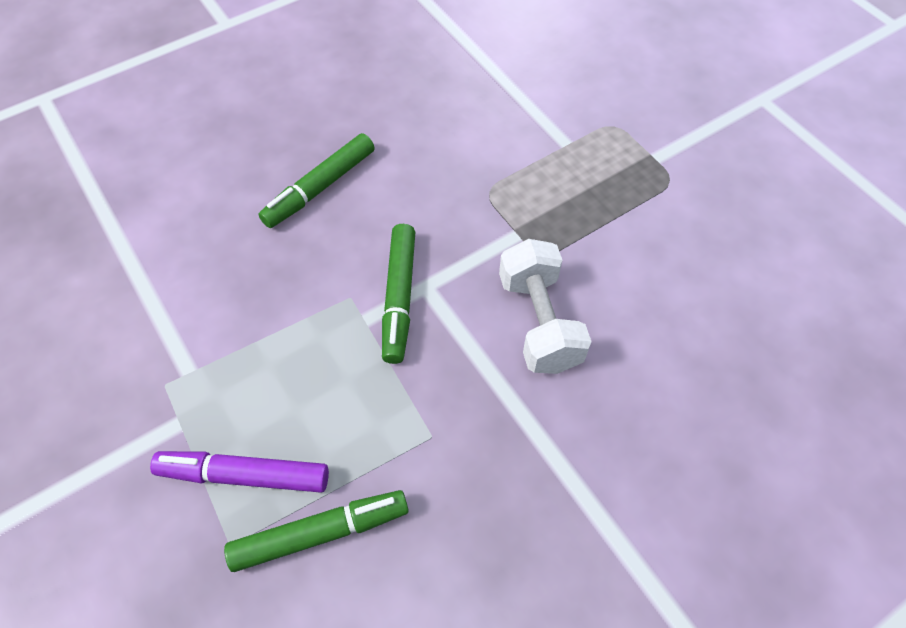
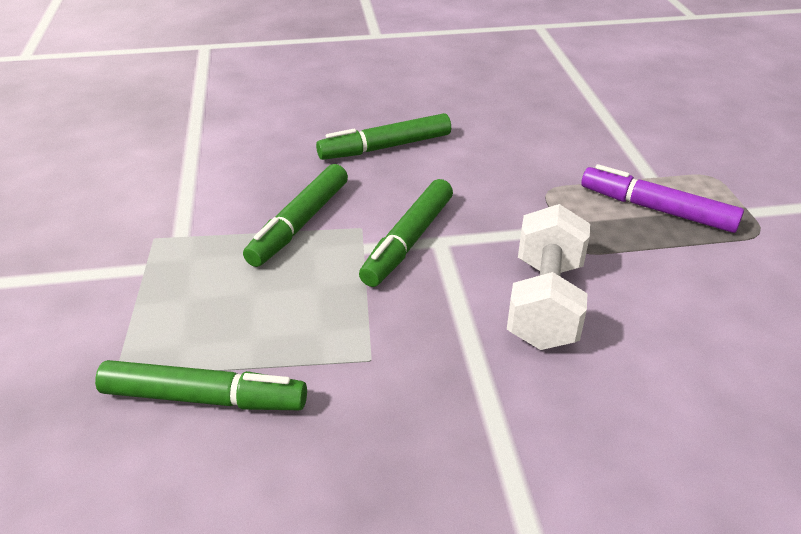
camera: 25 degrees right, 20 degrees down
(244, 475) = (169, 325): purple marker -> purple marker (656, 209)
(292, 314) = (299, 224): none -> green marker

